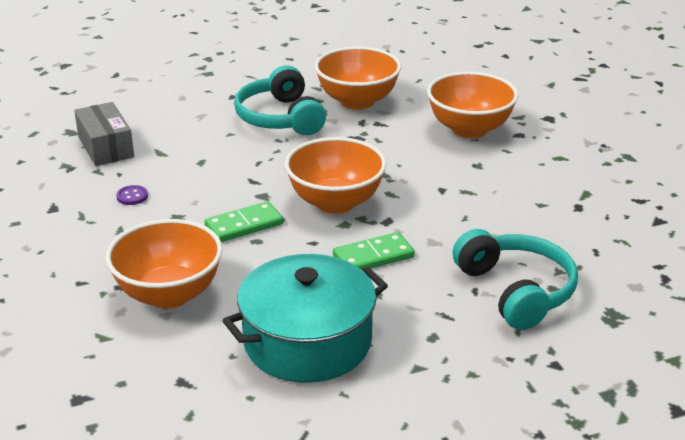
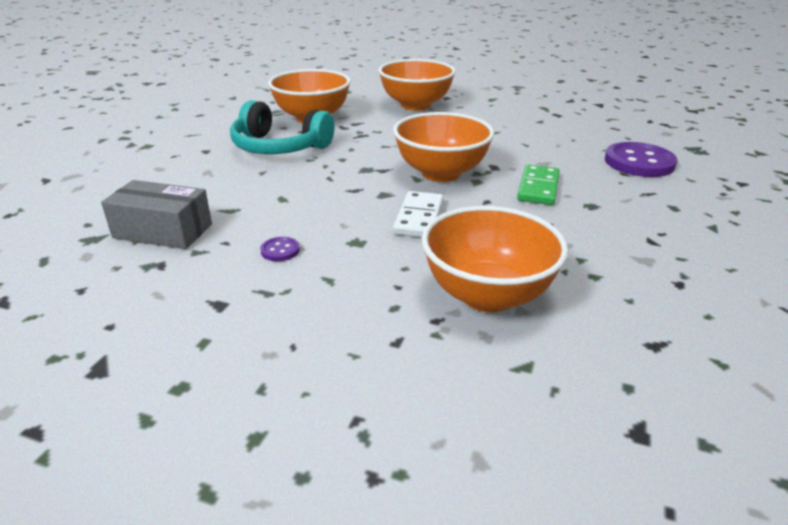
camera: 50 degrees left, 0 degrees up
(244, 225) = (419, 218): green domino -> white domino
(307, 341) = (638, 256): turquoise pot -> none
(516, 291) = (639, 162): turquoise headphones -> purple button

